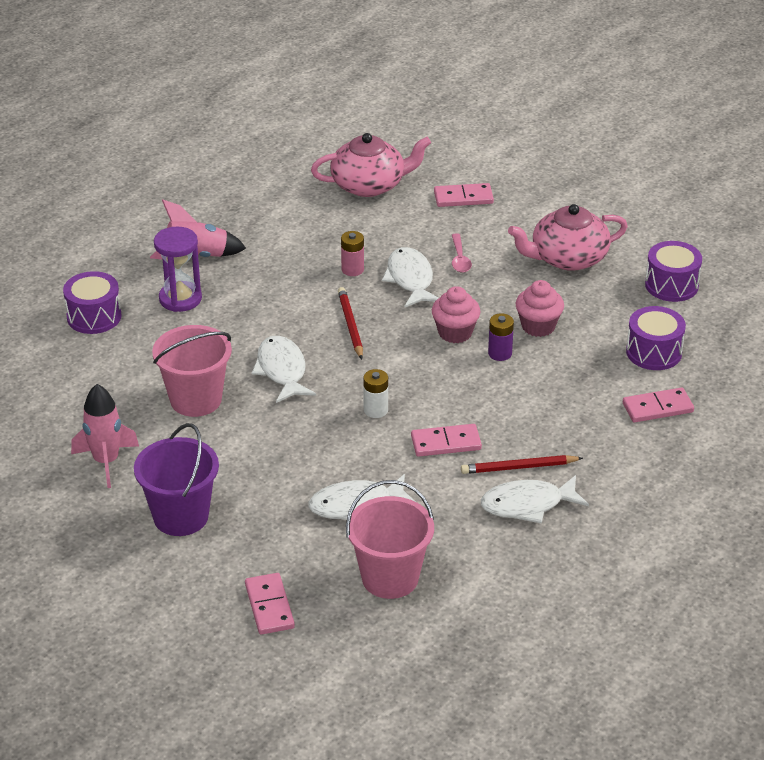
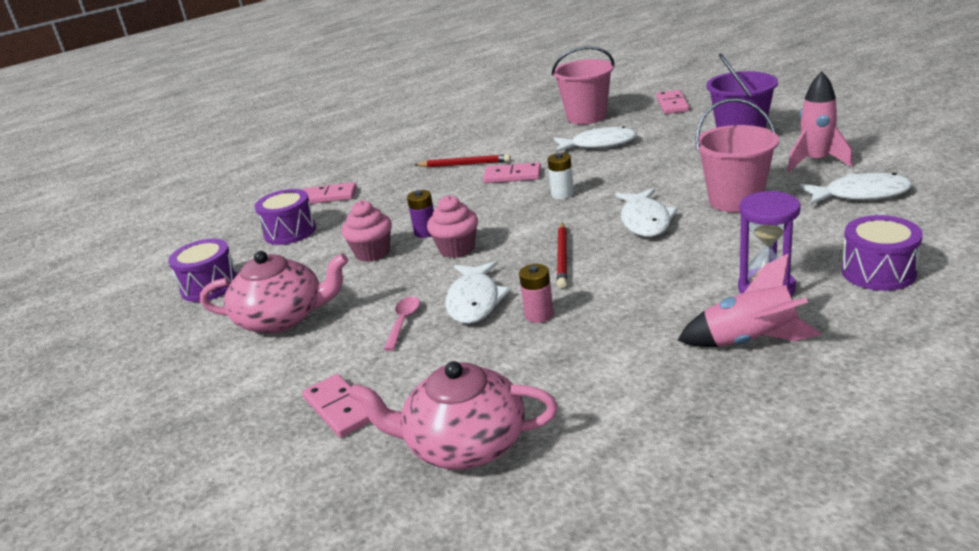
camera: 160 degrees left, 10 degrees down
(463, 198) = (340, 408): pink domino -> pink domino turned 45 degrees clockwise
(527, 505) = (472, 147): white fish -> white fish (860, 194)

